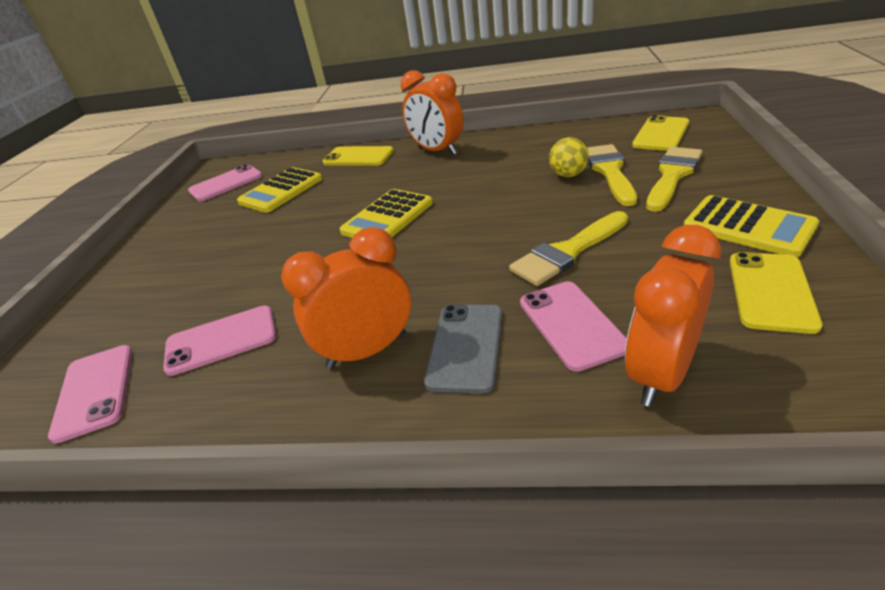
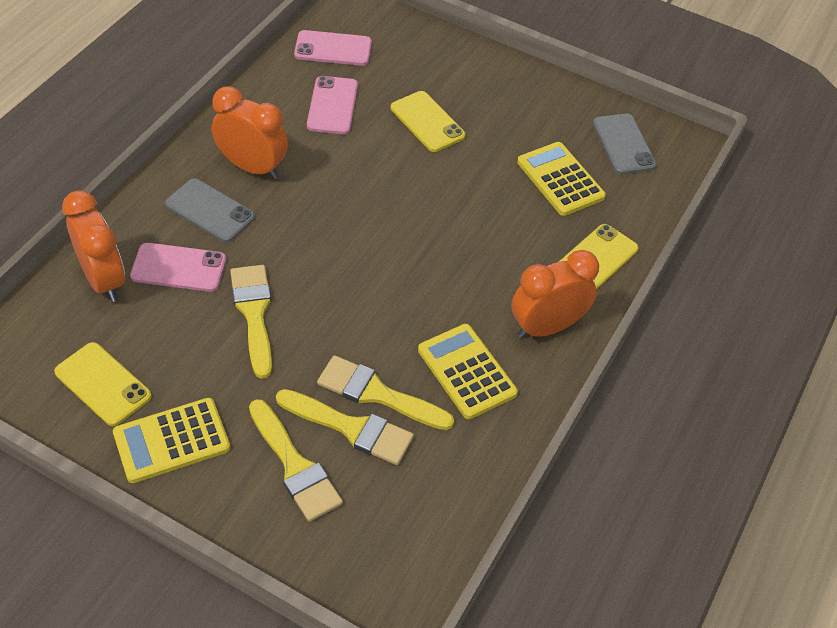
camera: 105 degrees right, 15 degrees up
(226, 184) = (623, 144): pink phone -> grey phone
(367, 351) = (252, 167): orange clock -> orange clock turned 60 degrees counterclockwise
(387, 217) = (423, 234): yellow calculator -> yellow calculator (467, 371)
(568, 175) = (377, 394): yellow ball -> yellow brush
(661, 134) = (391, 536): yellow phone -> yellow phone (427, 122)

